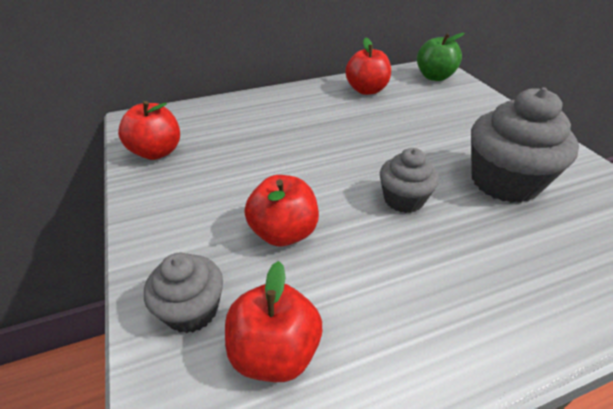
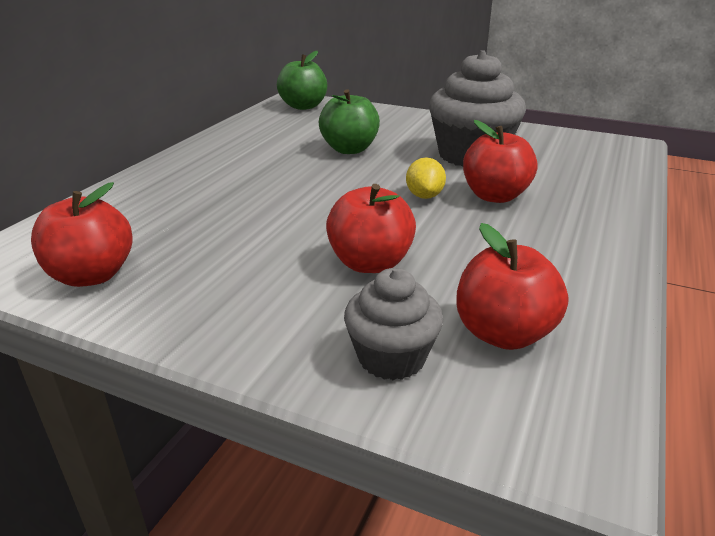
camera: 45 degrees left, 10 degrees down
(366, 90) = (256, 135): red apple -> red apple (495, 196)
(403, 199) = (424, 196): grey cupcake -> yellow lemon
(411, 130) = (349, 149): none -> green apple

